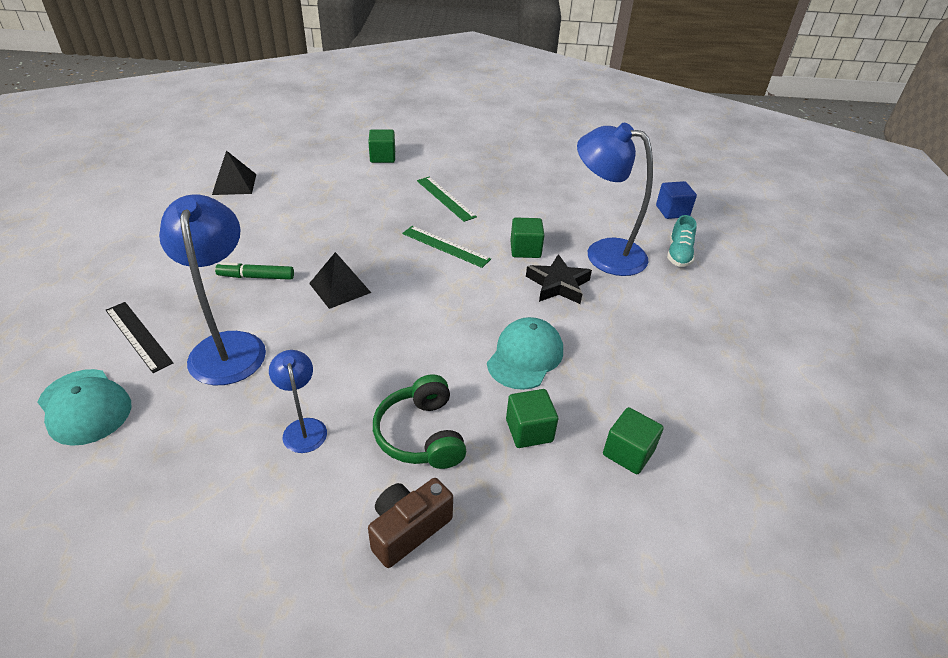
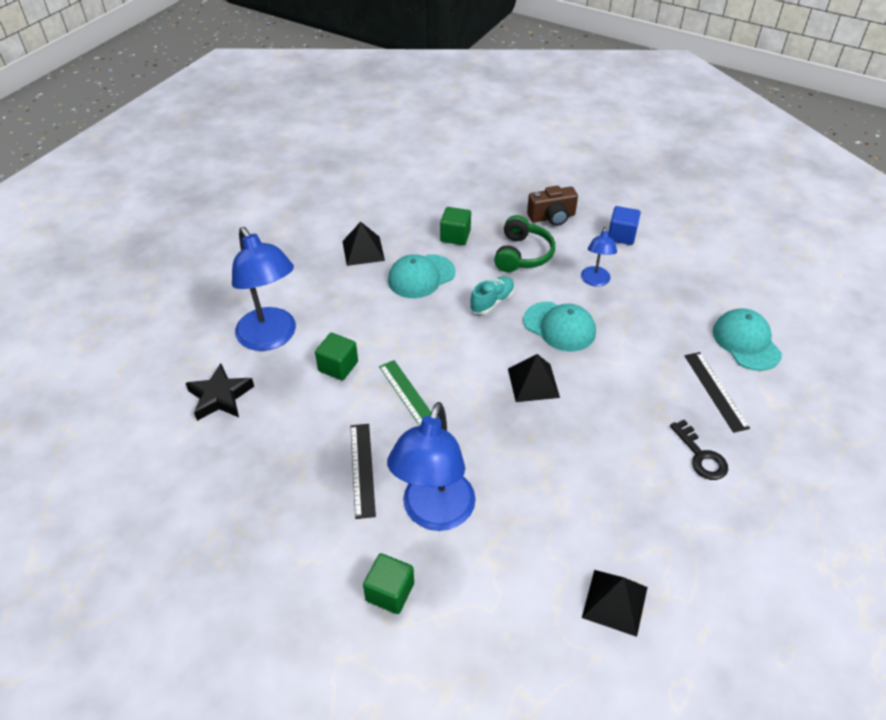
camera: 150 degrees left, 5 degrees up
(162, 276) = (701, 456): none -> black key
(228, 346) = (640, 356): blue lamp -> blue lamp (434, 514)
(256, 277) = (608, 422): green marker -> none
(332, 350) = (559, 326): none -> turquoise cap
(445, 198) = (362, 469): green ruler -> black ruler
(558, 285) = (344, 321): black star -> black star (220, 397)
(618, 365) = (363, 251): none -> black pyramid
(628, 452) = (408, 209): green cube -> none
(672, 211) = (147, 361): blue cube -> blue cube (621, 235)
(679, 254) = (209, 314): turquoise shoe -> turquoise shoe (492, 302)

